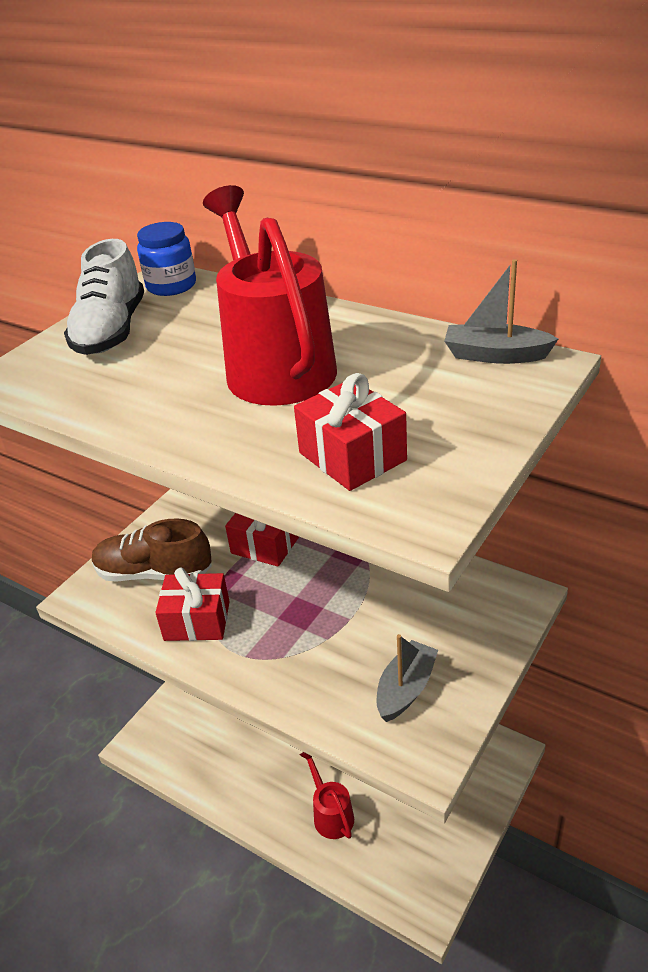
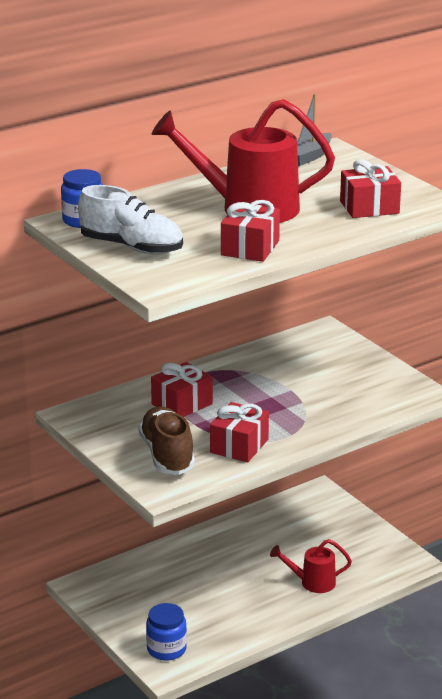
camera: 70 degrees left, 10 degrees down
(145, 403) = (250, 248): none -> red gift
(154, 573) = (167, 455): brown shoe -> brown shoe turned 135 degrees clockwise
(167, 732) = (166, 649): none -> blue jar
(406, 689) = (368, 386): grey boat -> none

